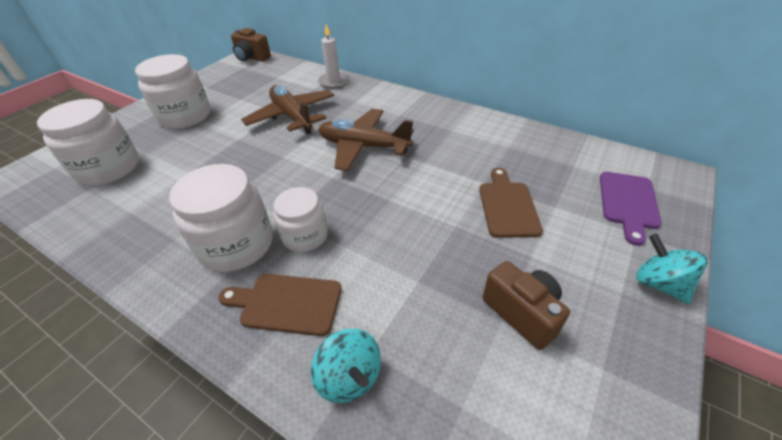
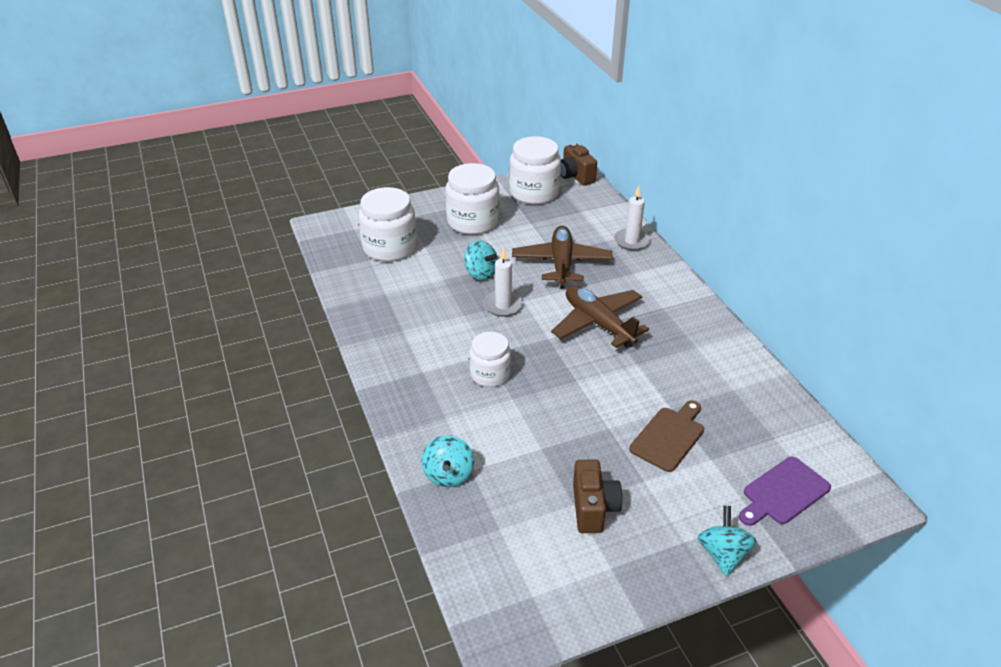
camera: 35 degrees right, 5 degrees down
(224, 152) = (481, 273): none -> turquoise spinning top
(236, 244) = (439, 355): white jar -> white jar (534, 192)
(267, 169) = (503, 305): none -> white candle
(287, 303) = (444, 412): brown cutting board -> none

